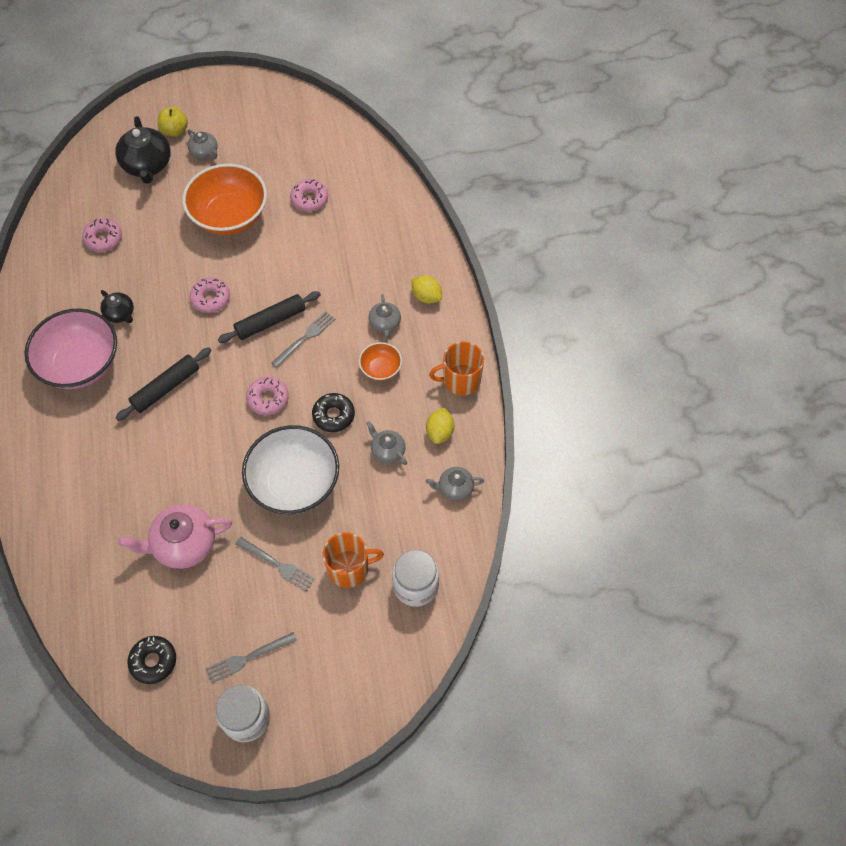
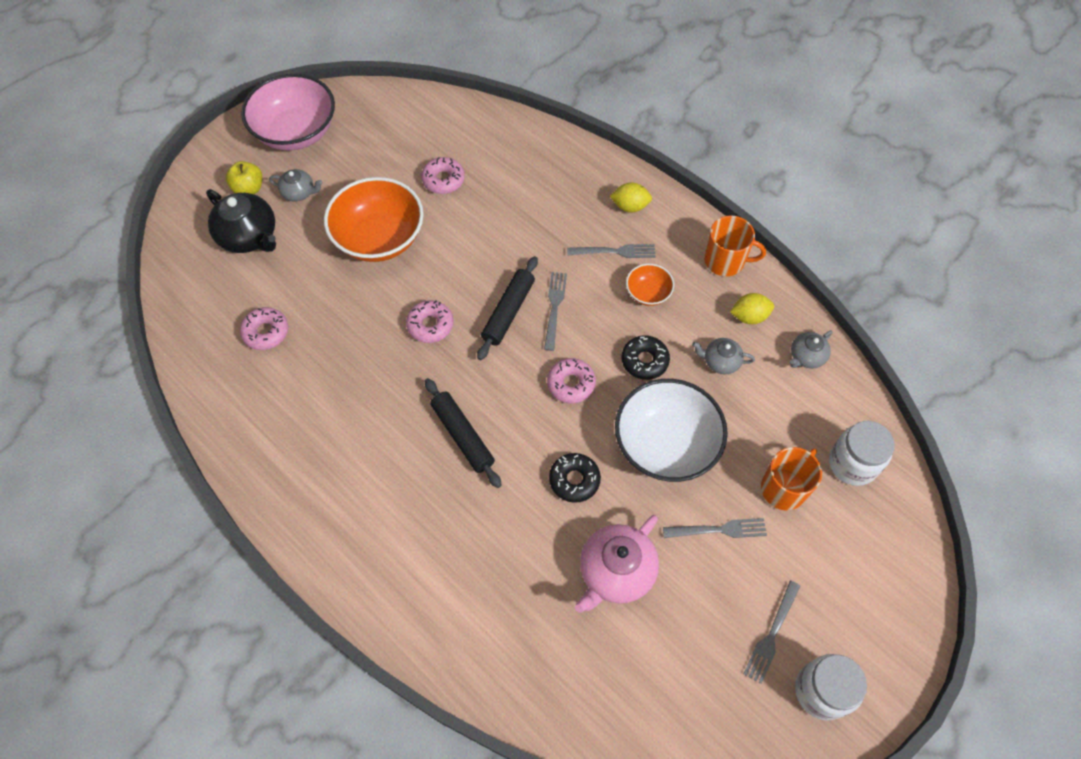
camera: 35 degrees left, 0 degrees up
(81, 364) = (353, 468): pink bowl -> pink bowl (296, 132)
(120, 314) = (350, 394): black teapot -> none
(153, 661) = (689, 704): black donut -> black donut (574, 480)
(166, 388) = (462, 436): black rolling pin -> black rolling pin turned 45 degrees counterclockwise
(385, 324) = (615, 251): grey teapot -> grey fork
(440, 432) = (749, 316): yellow lemon -> yellow lemon turned 75 degrees counterclockwise
(460, 380) = (725, 261): orange mug -> orange mug turned 120 degrees counterclockwise

